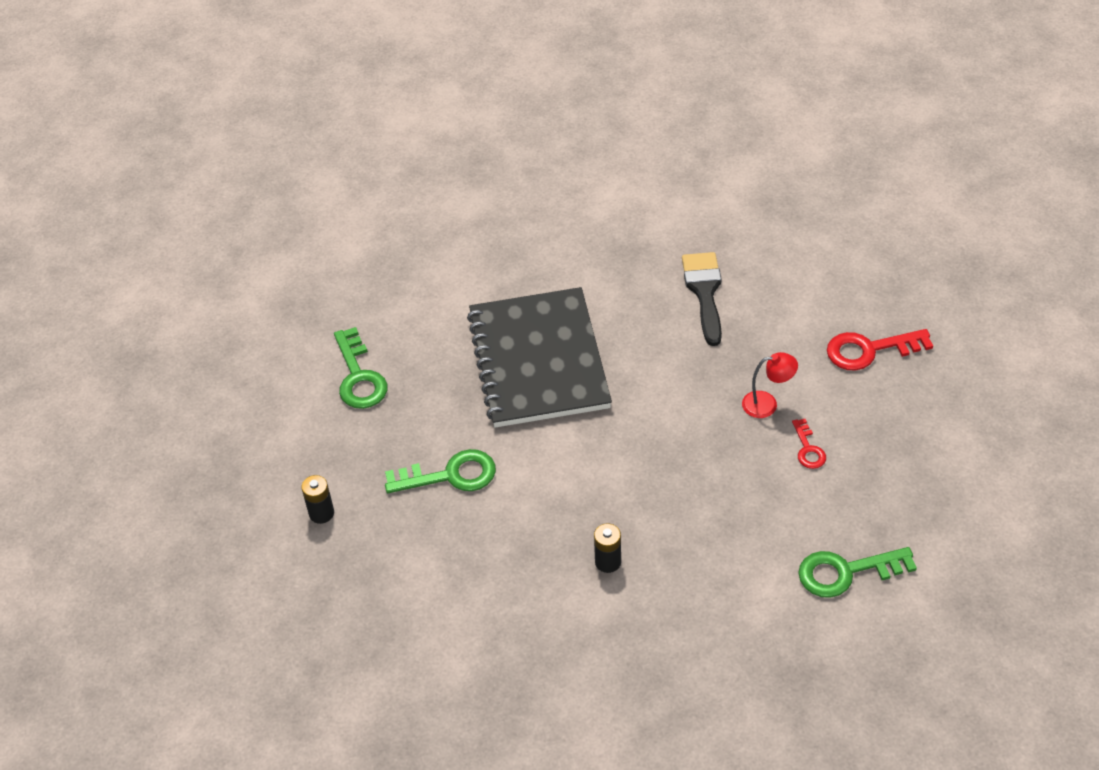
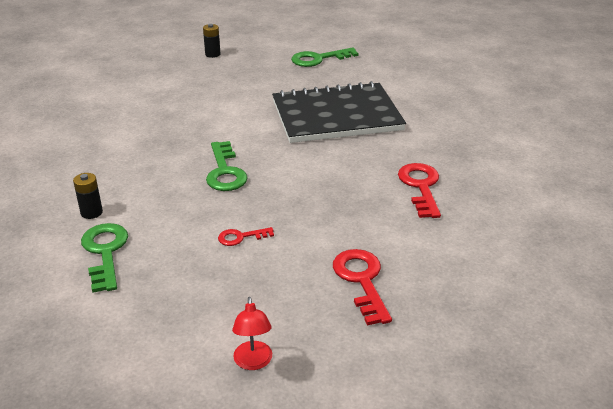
camera: 85 degrees right, 15 degrees down
(450, 475) = (235, 89): green key -> green key (225, 172)
(608, 562) = (150, 144): black battery -> black battery (91, 212)
(704, 292) = (421, 187): black brush -> red key
(767, 404) = (293, 216): red lamp -> red lamp (253, 362)

